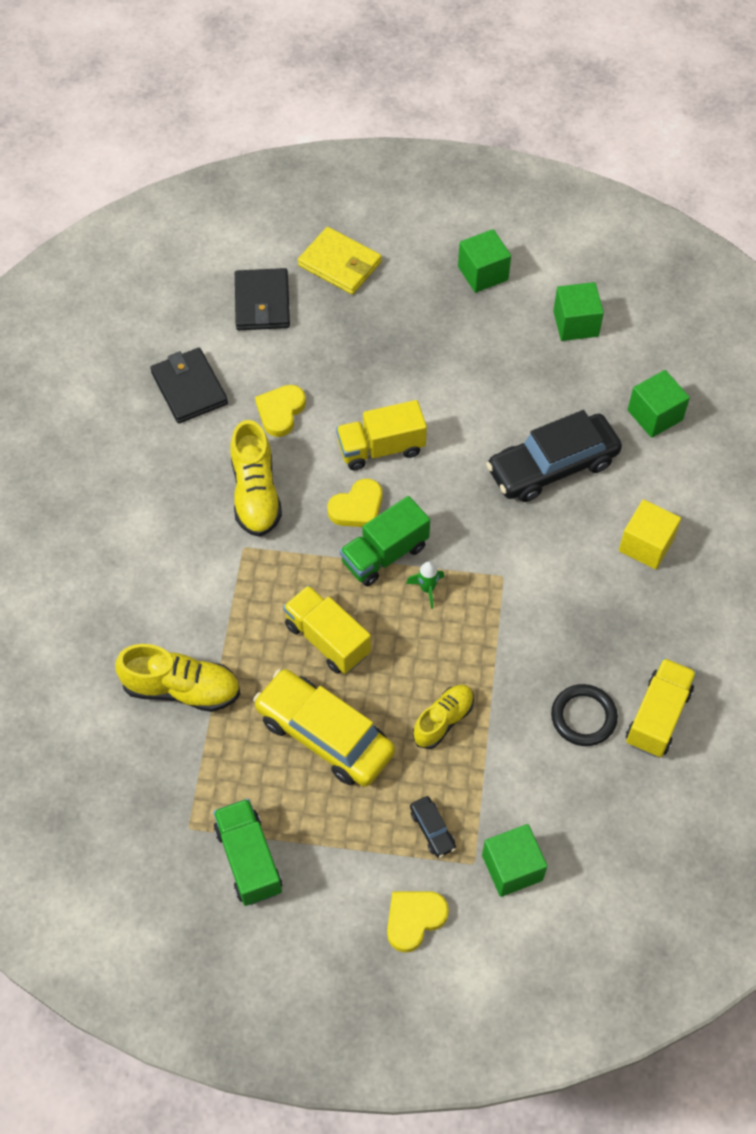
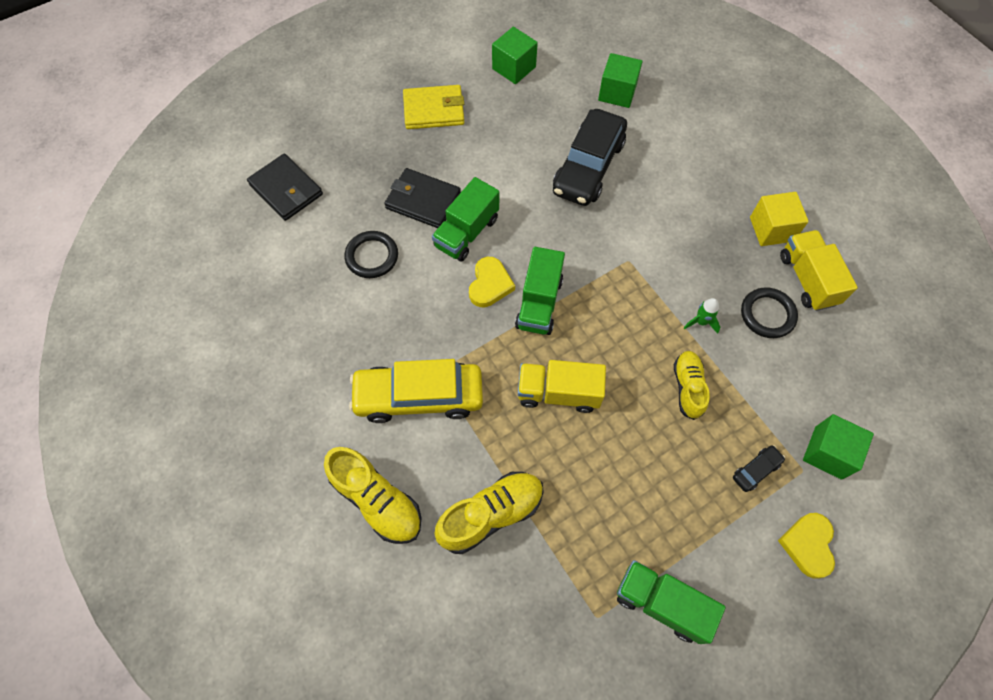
camera: 40 degrees left, 5 degrees up
(189, 388) = (287, 286): black wallet -> black wallet (423, 201)
(255, 493) = (408, 327): yellow shoe -> yellow shoe (377, 500)
(280, 412) = (372, 256): yellow heart -> black ring
(324, 735) = (623, 463): yellow car -> yellow car (419, 396)
(340, 264) = (318, 128): yellow wallet -> yellow wallet (434, 110)
(381, 448) = (466, 232): yellow truck -> green truck
(427, 589) = (590, 305): green rocket -> green rocket (701, 322)
(432, 829) = (756, 470): black car -> black car turned 60 degrees counterclockwise
(483, 273) = (423, 73): green cube -> none
(646, 545) = (692, 176): yellow cube -> yellow cube (771, 229)

